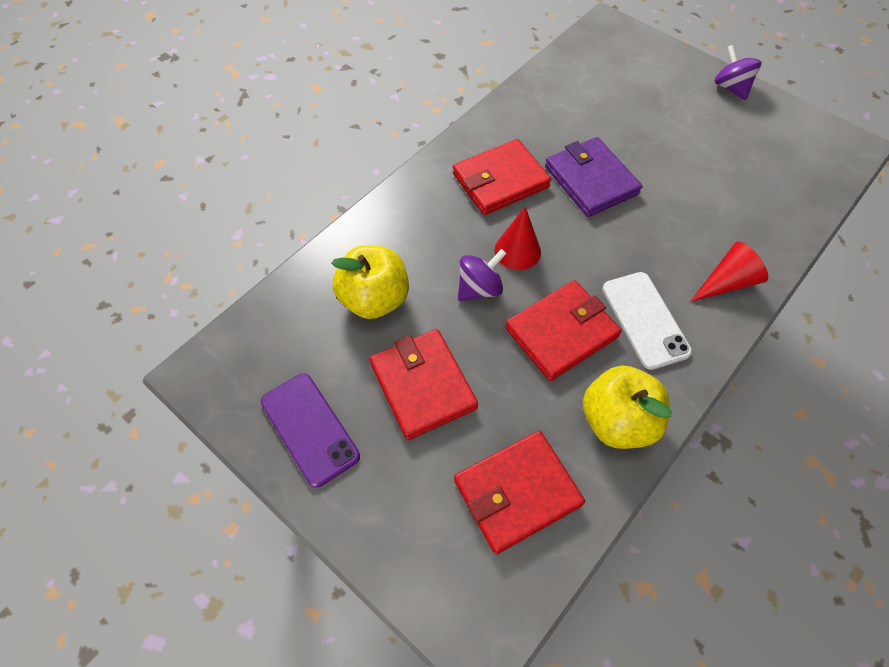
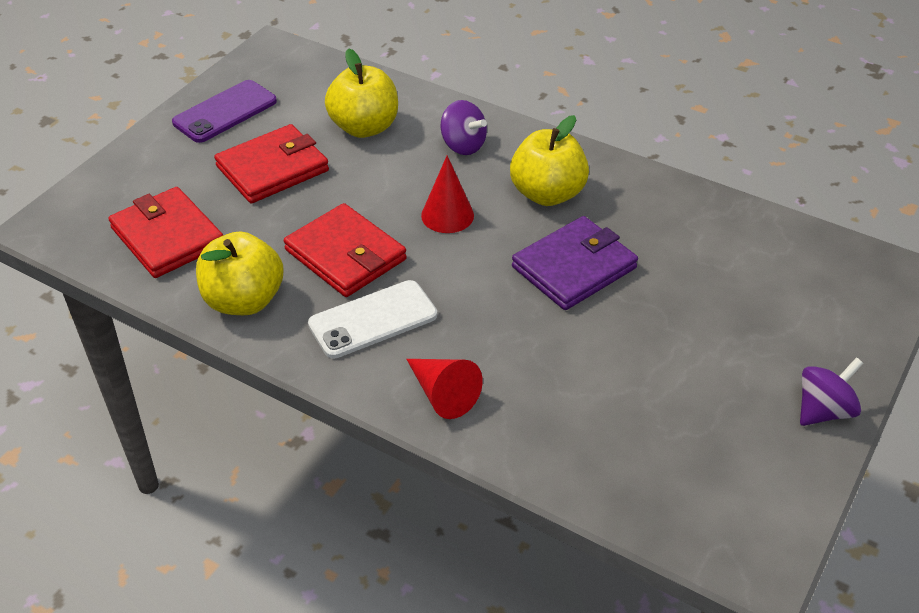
camera: 80 degrees right, 15 degrees down
(479, 288) = (391, 193): purple spinning top -> purple spinning top (463, 145)
(500, 180) = (547, 194): red wallet -> yellow apple

